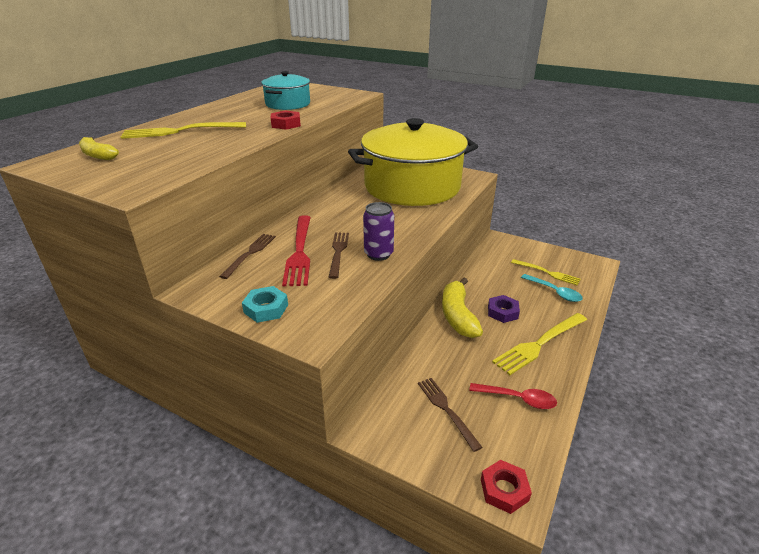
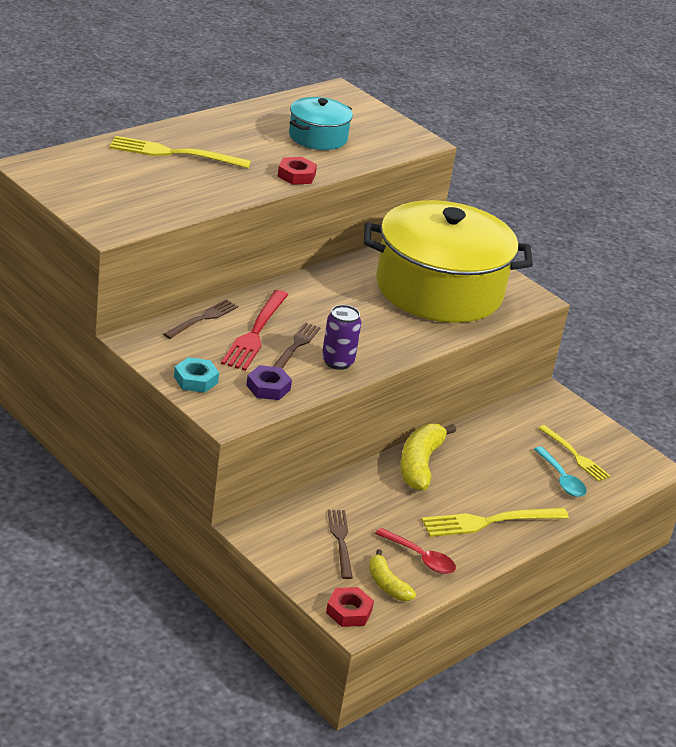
camera: 15 degrees right, 0 degrees up
(98, 155) = (83, 169): yellow banana -> yellow banana (387, 584)
(502, 312) = (476, 478): purple nut -> purple nut (268, 387)

